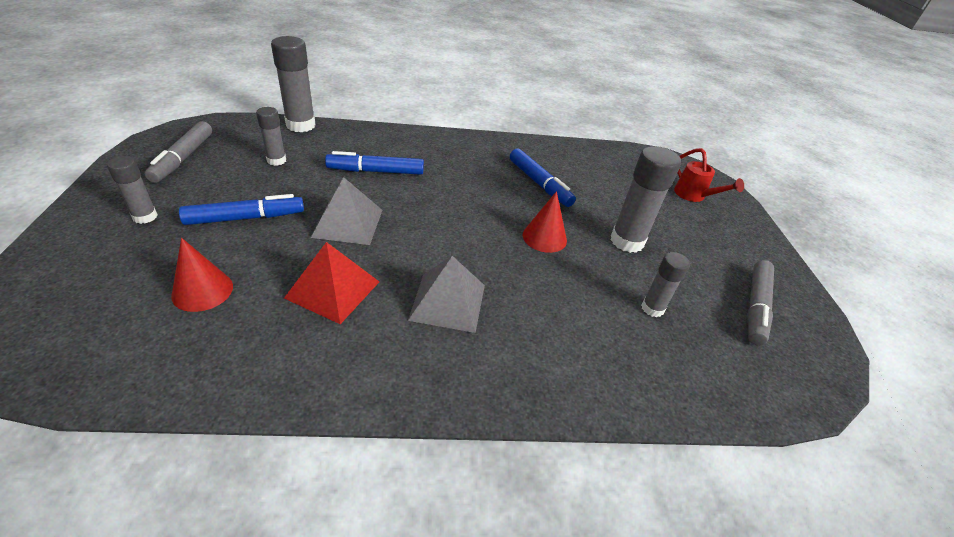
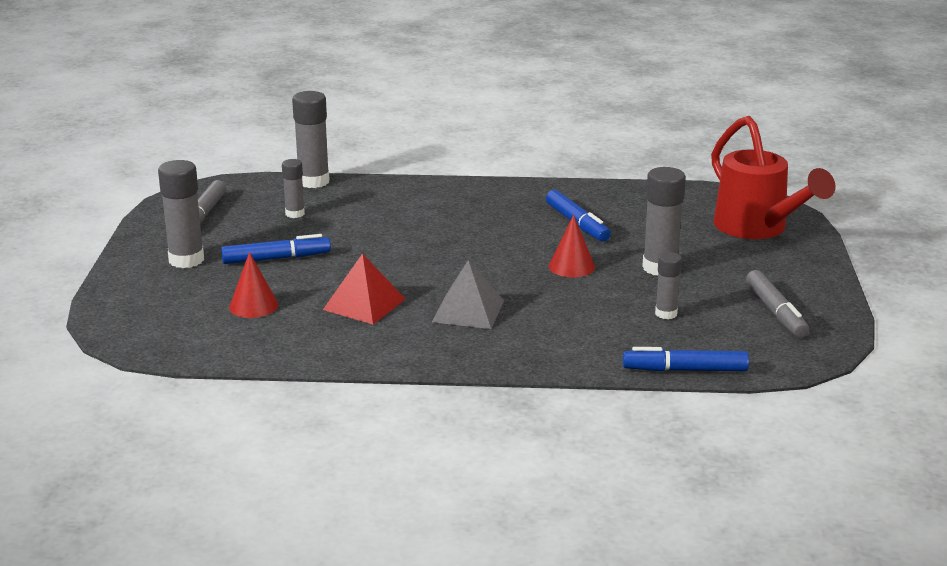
camera: 10 degrees right, 15 degrees down
(145, 217) = (186, 260): grey glue stick -> grey glue stick, size x1.71
(348, 223) = (373, 260): grey pyramid -> none
(376, 171) = (398, 219): blue marker -> blue marker (685, 370)
(693, 196) = (758, 229): red watering can -> red watering can, size x2.06
(756, 307) = (776, 312): grey marker -> grey marker turned 45 degrees counterclockwise

